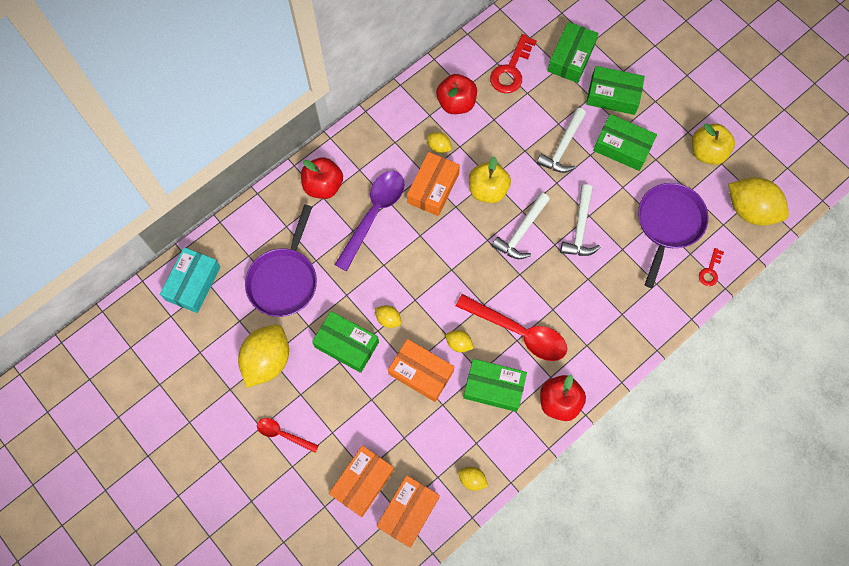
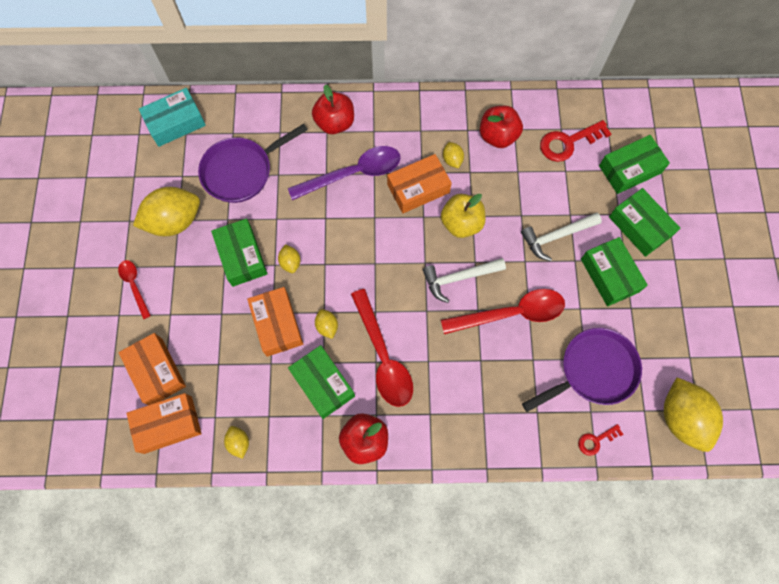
camera: 40 degrees right, 0 degrees up
(362, 482) = (156, 371): orange box -> orange box turned 75 degrees clockwise
(580, 228) = (511, 313): white hammer -> red spoon
(707, 152) = (684, 337): yellow apple -> none

